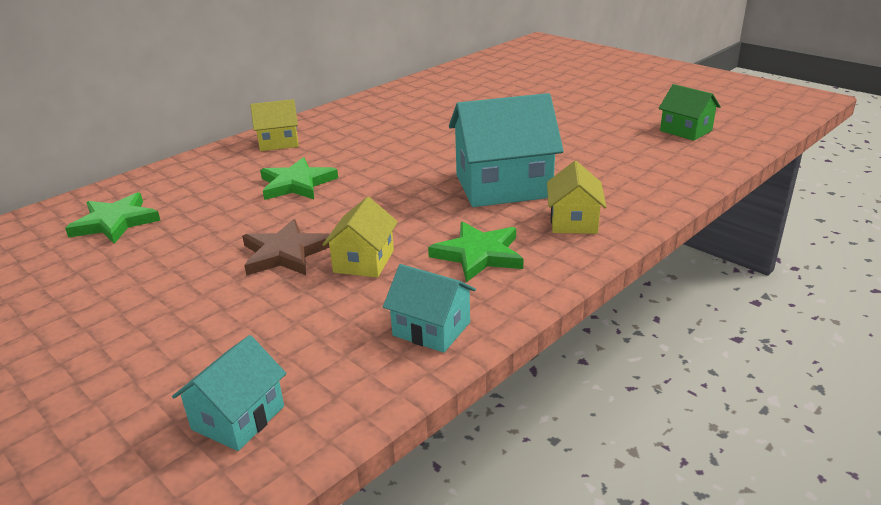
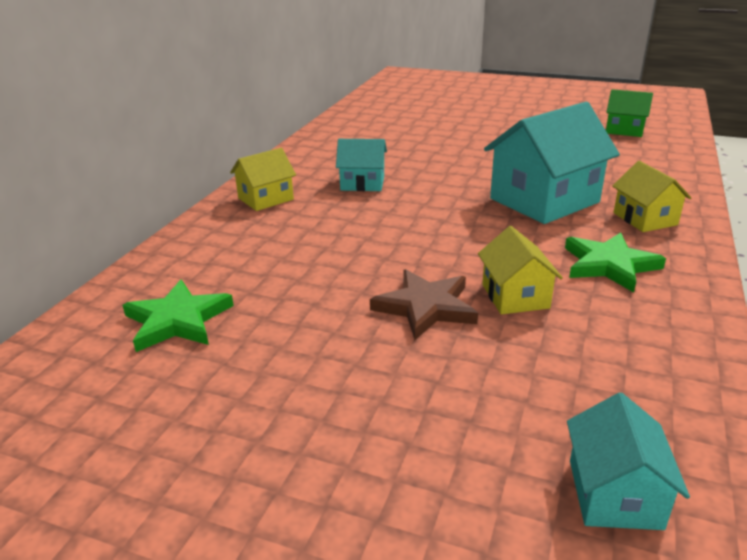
camera: 25 degrees left, 0 degrees up
(296, 184) = (342, 236): green star -> none
(431, 329) = (665, 343): turquoise house -> turquoise house (362, 183)

